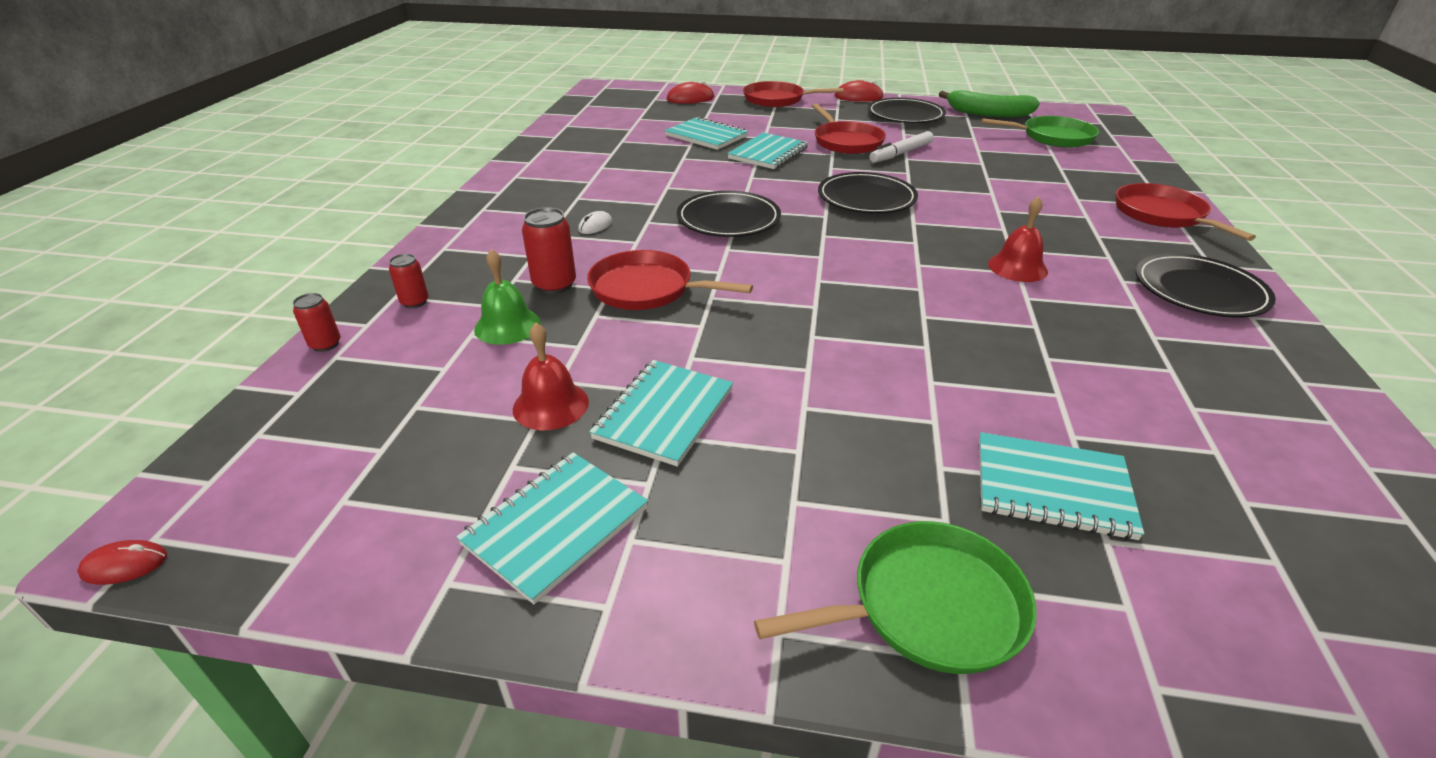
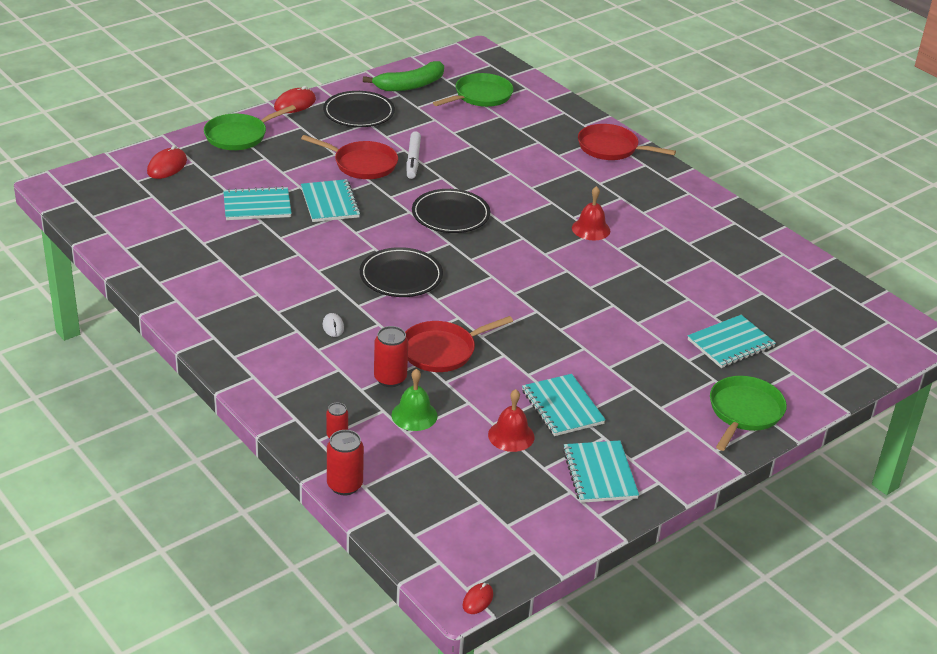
camera: 50 degrees left, 0 degrees up
(325, 344) = (344, 485): red can -> red can, size x1.62
(777, 99) = (239, 136): red pan -> green pan
(1199, 290) = (678, 201): black plate -> none

